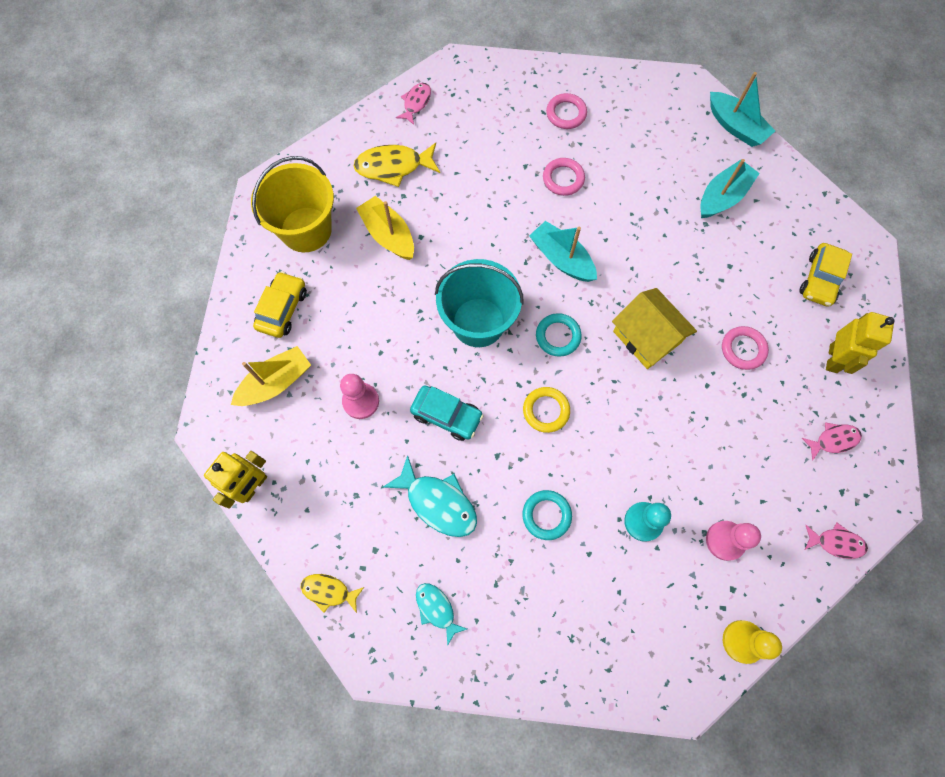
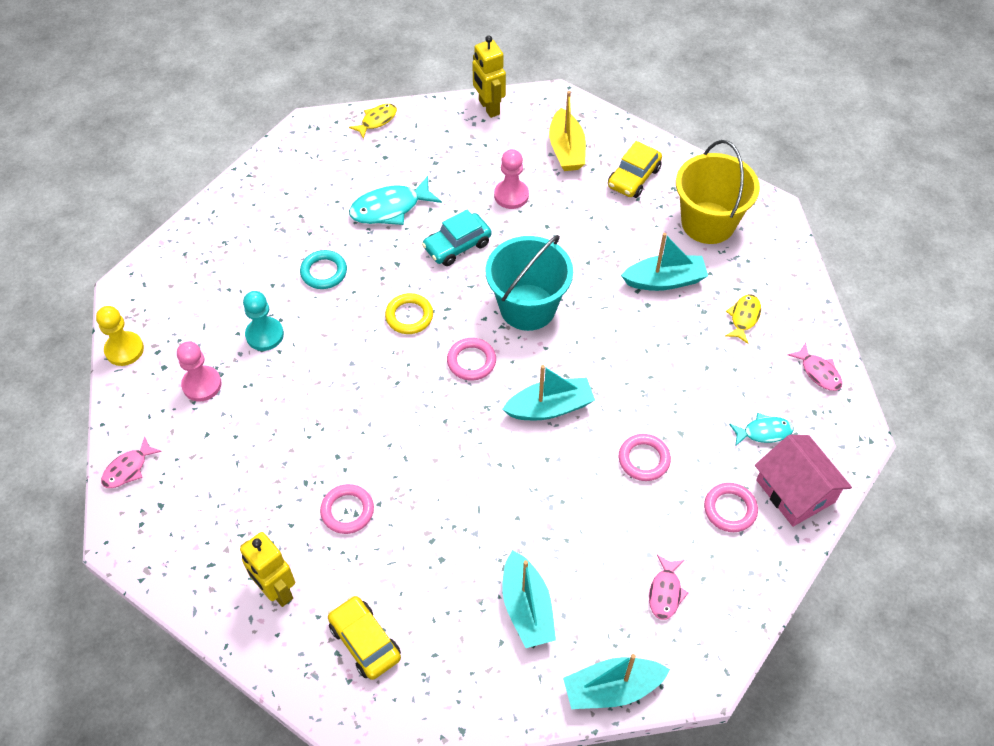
camera: 120 degrees right, 15 degrees down
(282, 309) = (633, 177): yellow car -> yellow car turned 75 degrees clockwise
(388, 235) = (664, 280): yellow boat -> turquoise boat
(393, 167) = (744, 317): yellow fish -> yellow fish, size x0.60
(436, 609) = (313, 174): turquoise fish -> turquoise fish (763, 432)
(525, 83) = (795, 491): none -> pink house
(558, 336) = (471, 361): turquoise ring -> pink ring
(647, 337) = (419, 434): yellow house -> none
(833, 440) = (206, 531): pink fish -> pink fish (665, 592)

